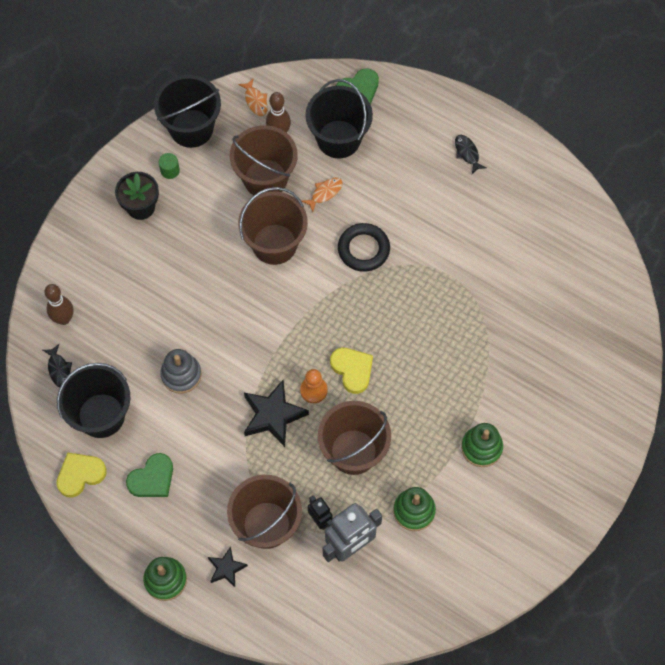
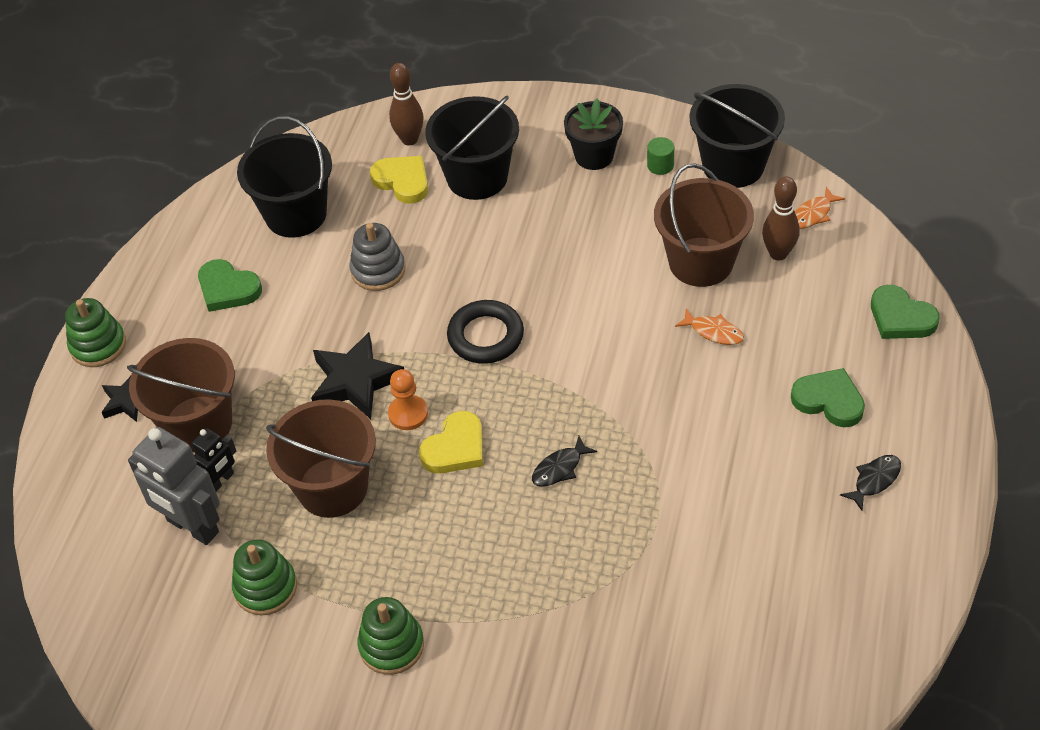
camera: 75 degrees right, 15 degrees down
(59, 369) = (342, 158): black fish -> black fish (559, 468)
(80, 475) = (213, 221): yellow heart -> yellow heart (402, 181)
(274, 244) = (607, 303): brown bucket -> none
(338, 139) = (807, 320): black bucket -> black bucket (477, 177)
(363, 249) = (647, 403): black ring -> black ring (485, 336)
(403, 152) = (829, 400): none -> green heart

